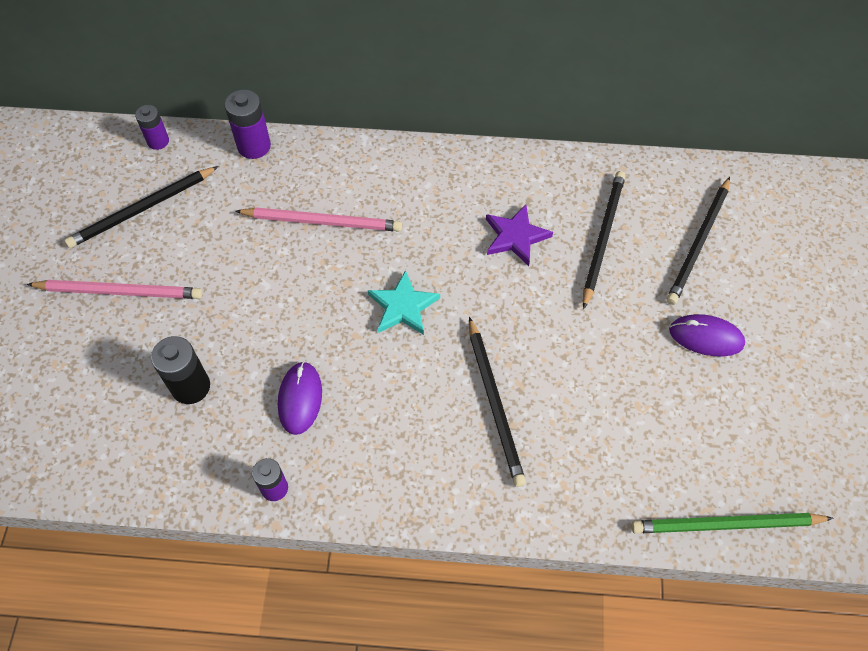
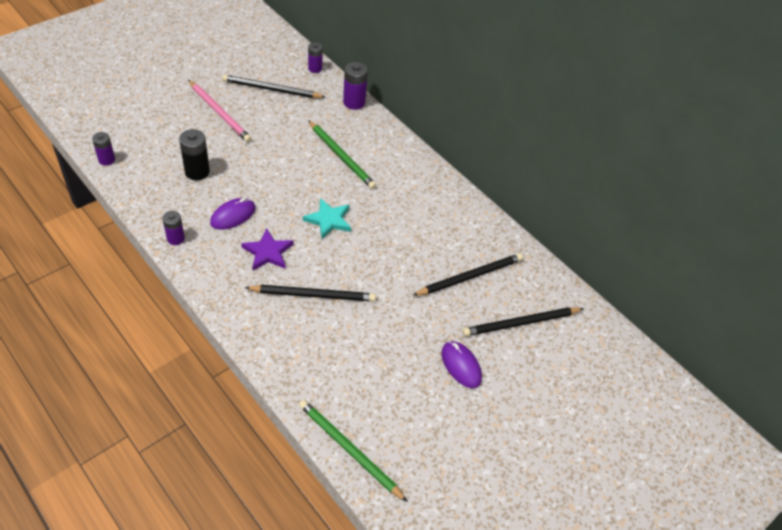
camera: 40 degrees right, 10 degrees down
(61, 476) = (106, 160): none -> purple battery
(322, 222) = (341, 156): pink pencil -> green pencil
(494, 403) = (313, 295): black pencil -> black pencil turned 120 degrees counterclockwise
(515, 237) = (425, 238): purple star -> purple star (268, 252)

